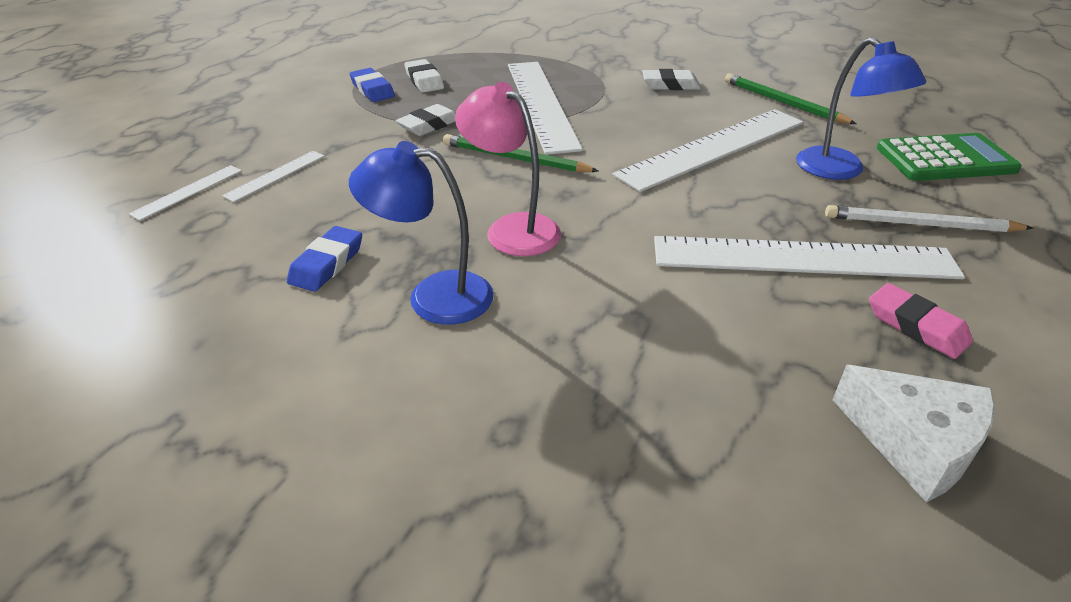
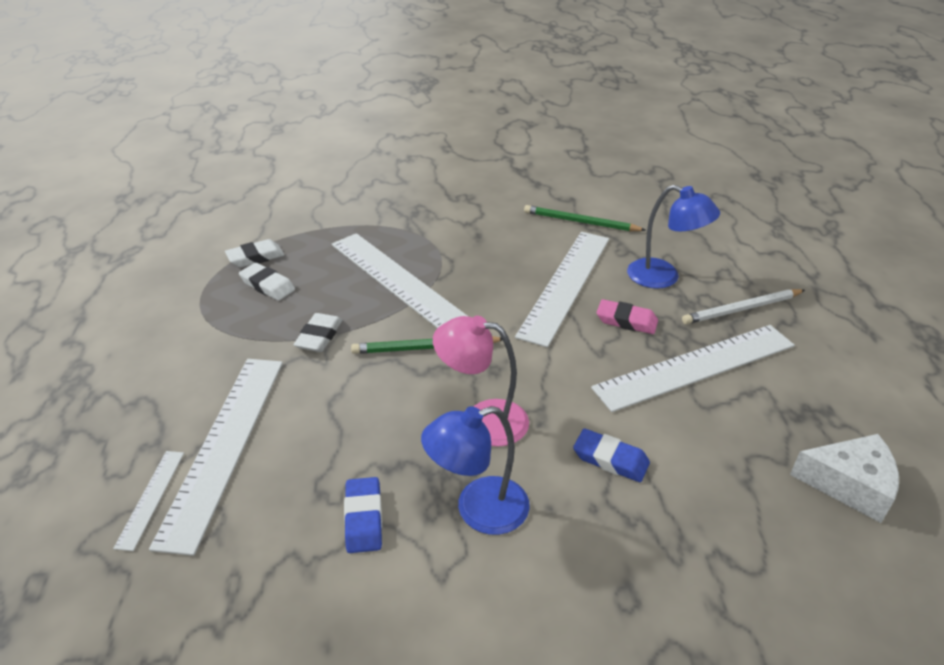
camera: 30 degrees left, 0 degrees up
(275, 175) = (224, 445): white ruler -> white ruler, size x2.23
(372, 90) = (226, 312): blue eraser -> blue eraser (610, 459)
(670, 85) = (485, 228): white eraser -> white eraser (255, 257)
(916, 326) = (794, 395): pink eraser -> pink eraser (626, 321)
(945, 159) = (718, 244): green calculator -> none

